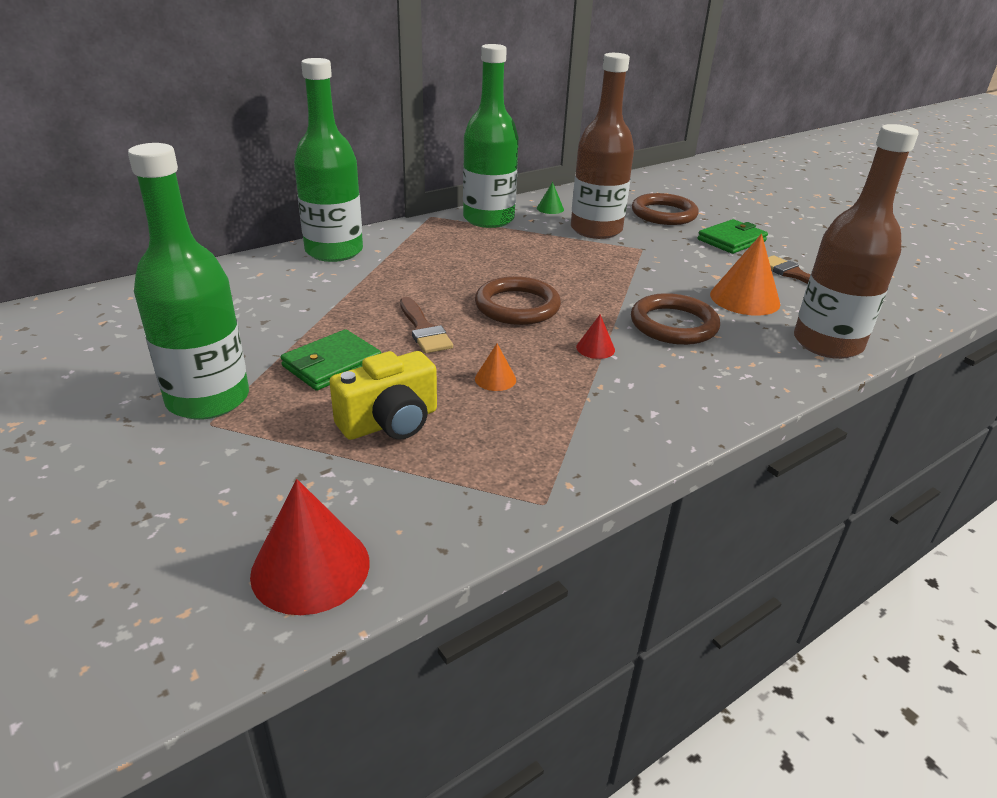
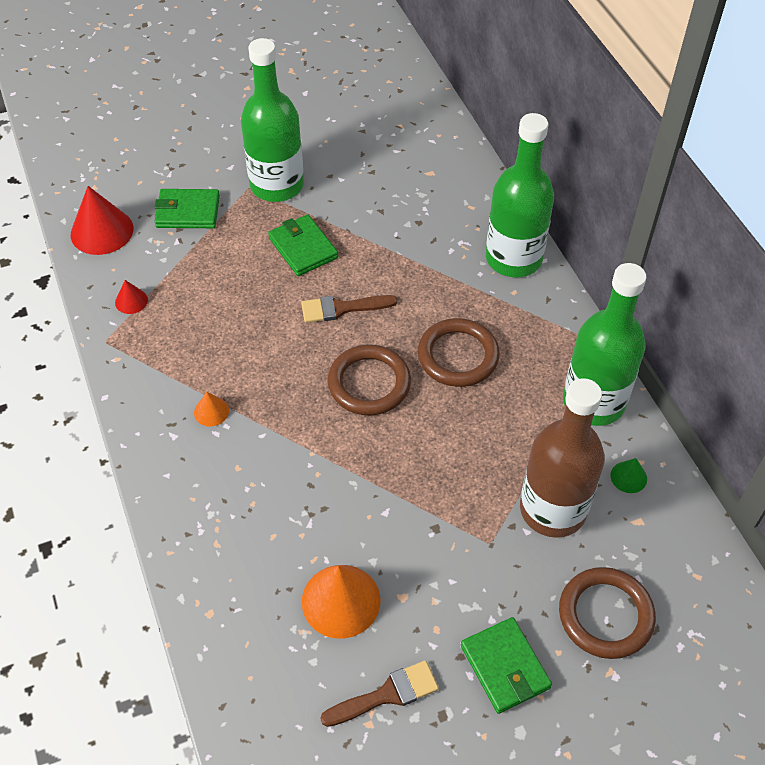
camera: 105 degrees right, 20 degrees up
(262, 473) = (188, 212): none -> green wallet
(390, 422) = (218, 274): yellow camera -> none
(495, 379) = (252, 343): orange cone -> orange cone (211, 411)
(595, 348) = (278, 424): red cone -> red cone (131, 301)
(673, 324) = (303, 504): brown ring -> brown ring (458, 356)
(827, 343) = (229, 635): brown bottle -> none

